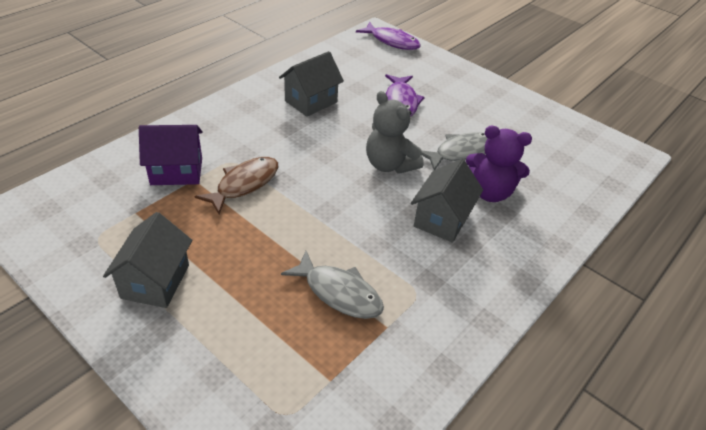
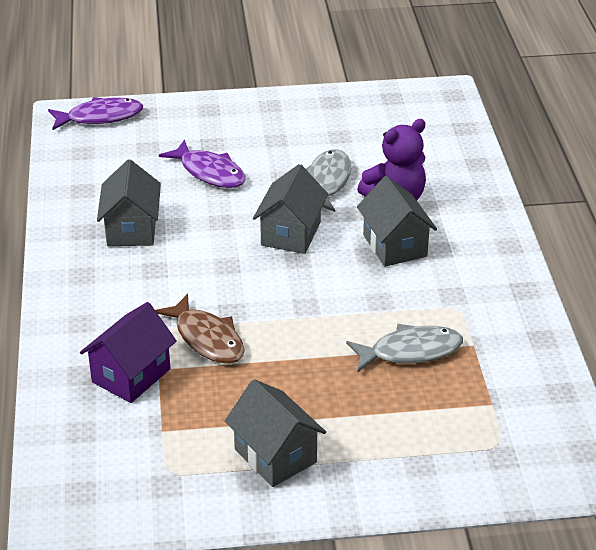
camera: 45 degrees left, 5 degrees down
(244, 184) = (207, 339): brown fish -> brown fish turned 150 degrees clockwise
(389, 165) = (291, 234): grey teddy bear -> grey house

